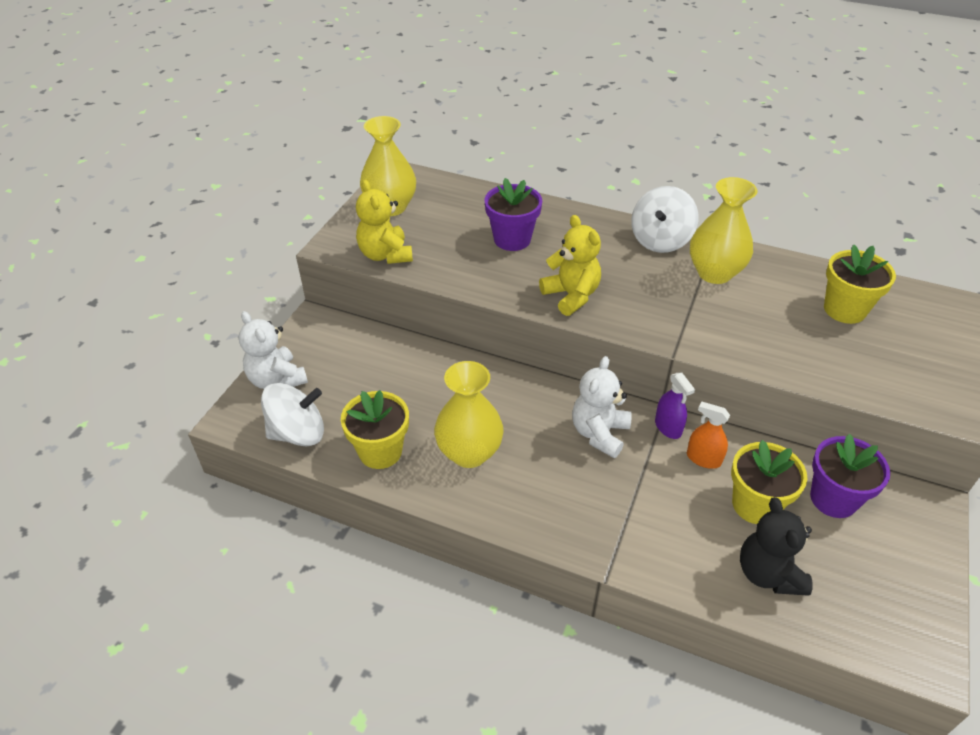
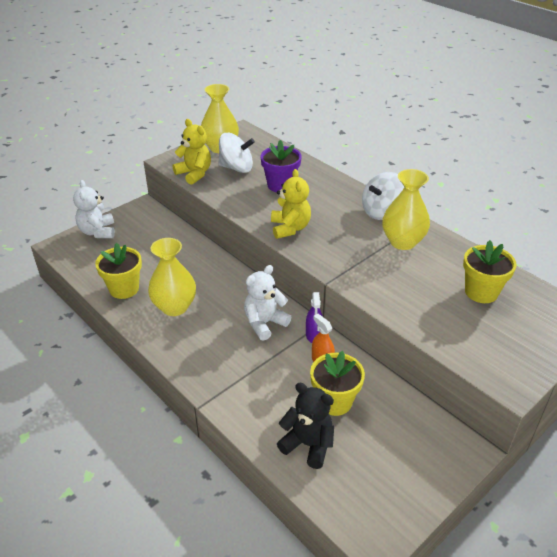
camera: 25 degrees right, 5 degrees down
(298, 433) = (87, 264): white spinning top -> white spinning top (236, 168)
(385, 255) = (194, 174): yellow teddy bear -> yellow teddy bear turned 135 degrees clockwise
(768, 573) = (308, 444): black teddy bear -> black teddy bear turned 105 degrees clockwise
(833, 499) = (395, 418): purple flower pot -> none

